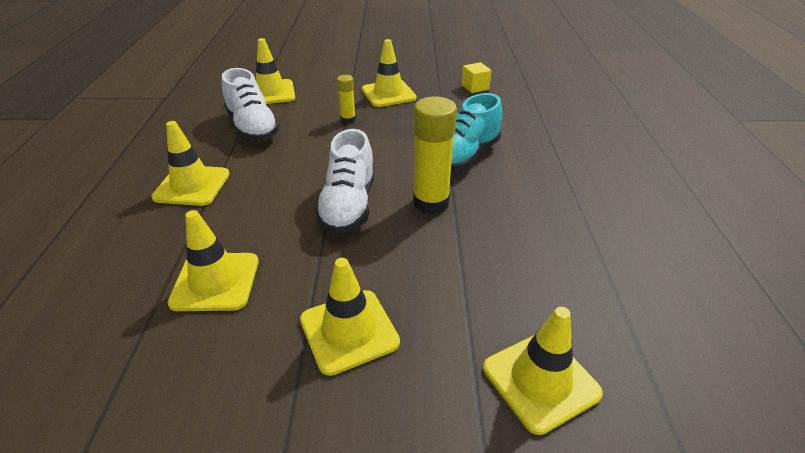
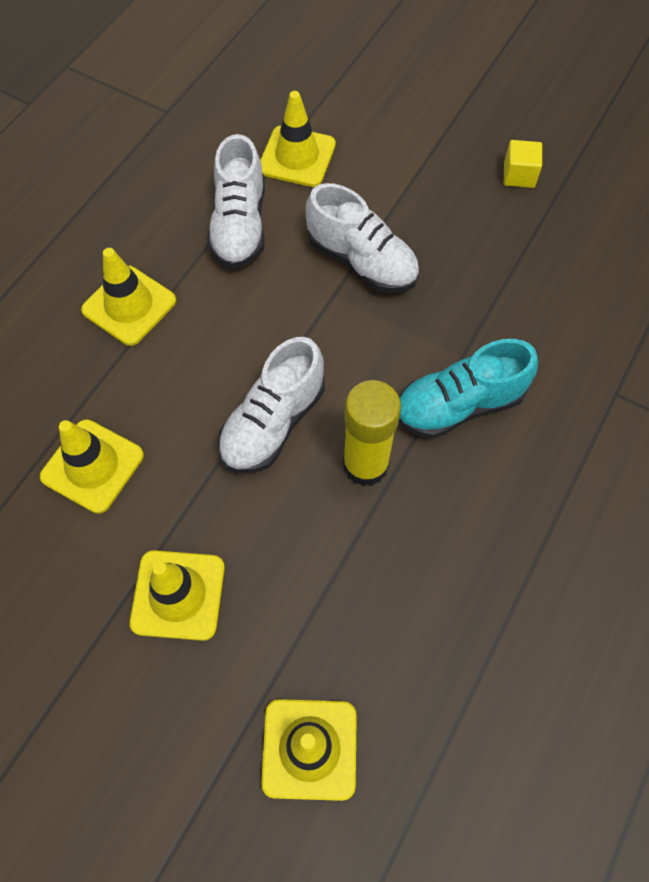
camera: 30 degrees right, 25 degrees up
(348, 120) = (362, 261): yellow glue stick -> white shoe
(388, 94) = (448, 227): yellow traffic cone -> none
(475, 87) = (580, 266): yellow cube -> yellow cube (519, 175)

